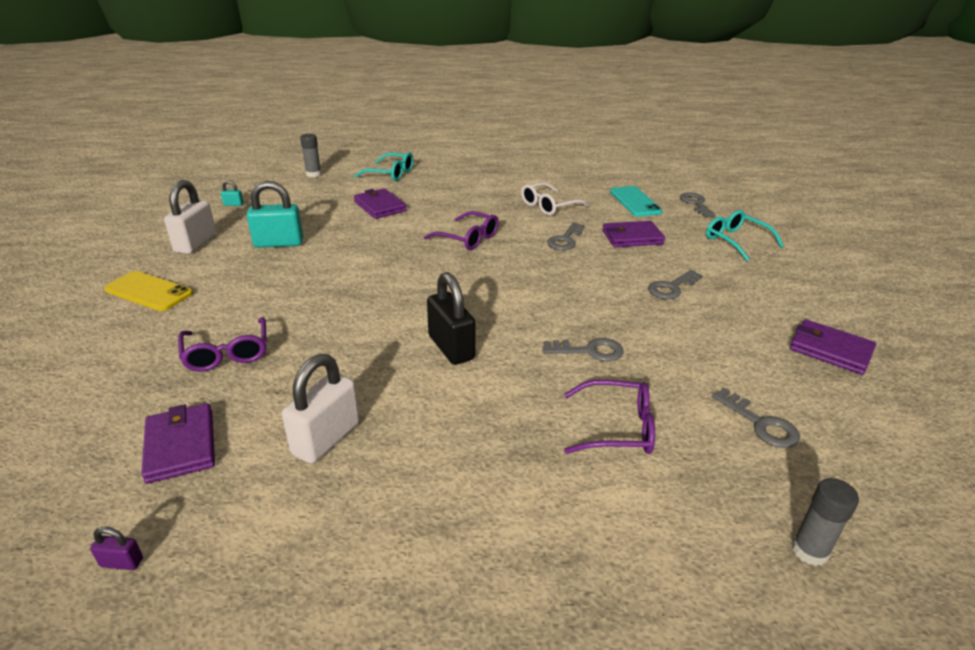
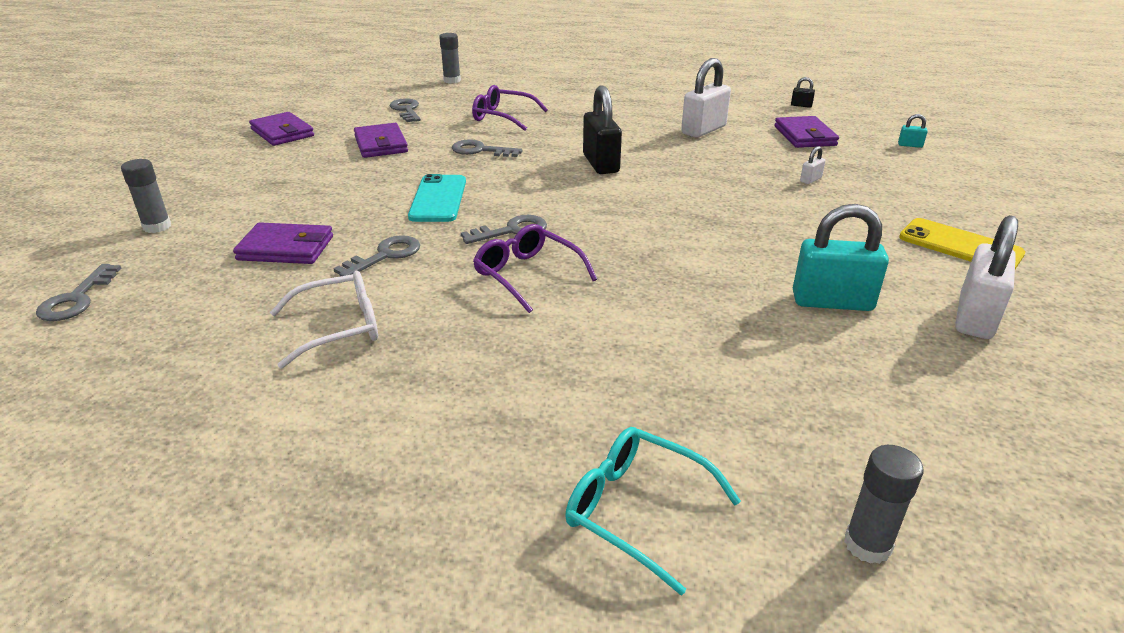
camera: 165 degrees left, 0 degrees up
(122, 562) = (801, 105): purple padlock -> black padlock
(227, 353) = (810, 180): purple glasses -> white padlock
(233, 204) = (999, 422): turquoise padlock -> turquoise padlock (910, 145)
(380, 206) = (667, 370): purple wallet -> purple wallet (381, 144)
(635, 202) = (171, 318): turquoise phone -> turquoise phone (438, 199)
(671, 287) = (335, 186): grey key -> grey key (512, 231)
(736, 241) = (157, 227): turquoise glasses -> grey glue stick

